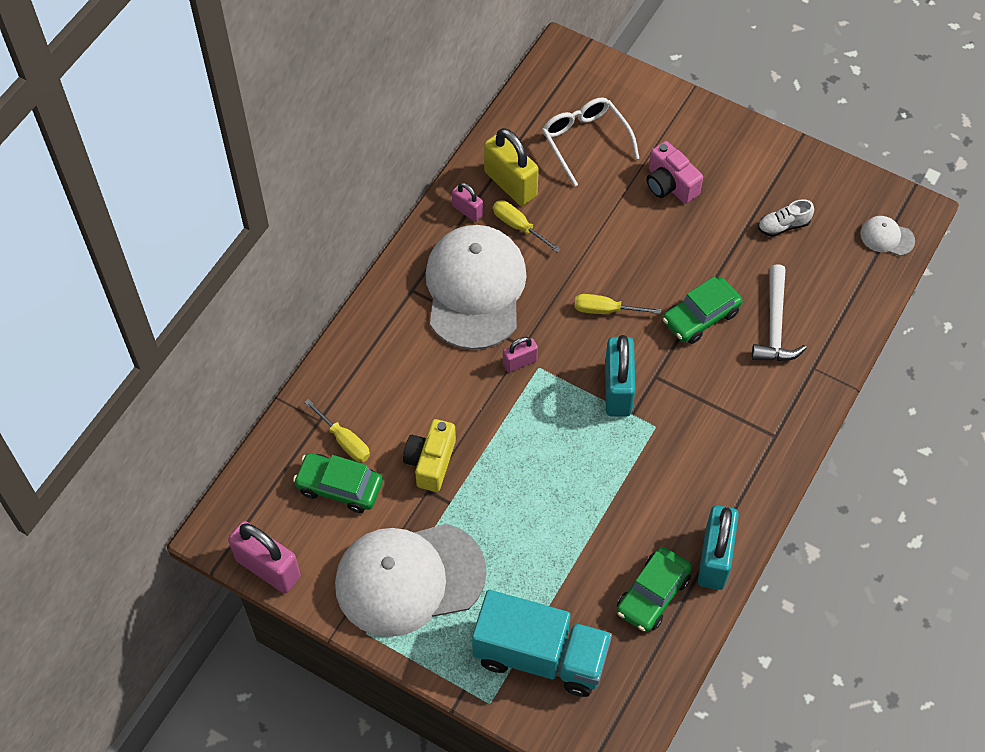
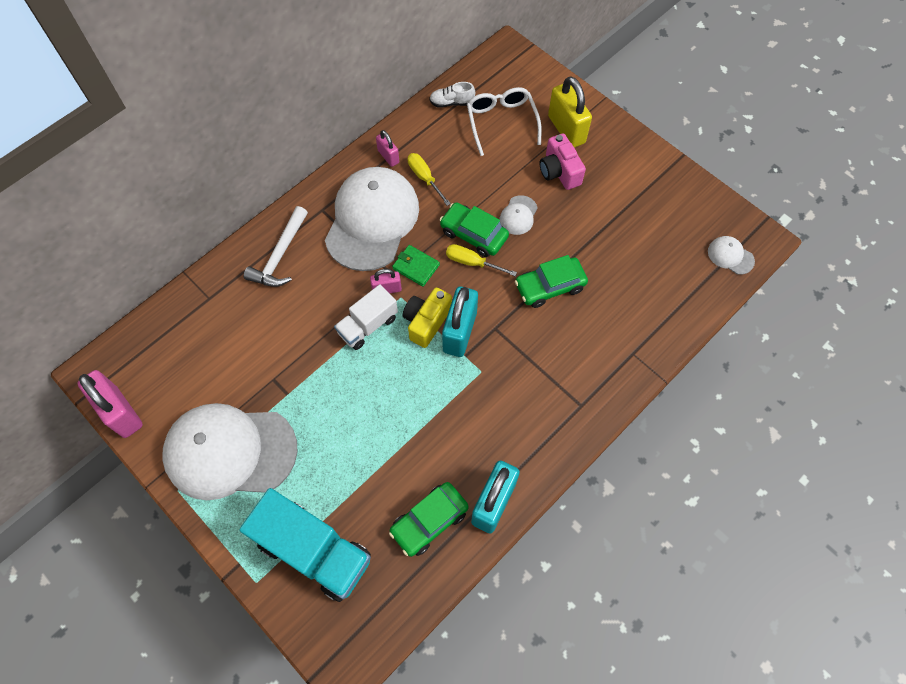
camera: 15 degrees right, 5 degrees up
(339, 487) = (203, 358): green car -> green car (473, 234)
(345, 441) = (222, 321): yellow screwdriver -> none
(430, 462) = (284, 355): yellow camera -> yellow camera (426, 322)
(510, 184) = (430, 143): yellow padlock -> yellow padlock (566, 129)
(513, 407) = (368, 325): none -> white truck
(544, 330) = (416, 267): none -> green wallet
(640, 245) = (518, 215): none -> white cap
(775, 325) = (611, 308): white hammer -> white hammer (280, 255)
(783, 226) = (644, 226): white shoe -> white shoe (451, 102)

